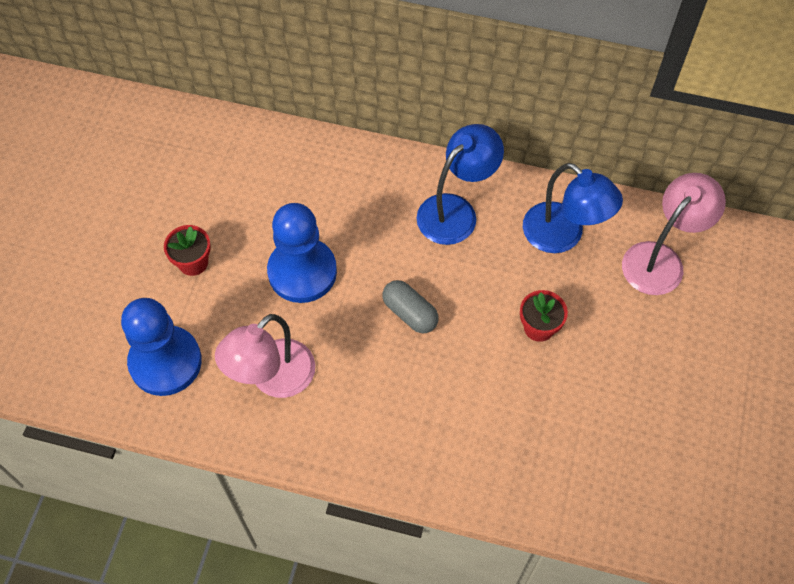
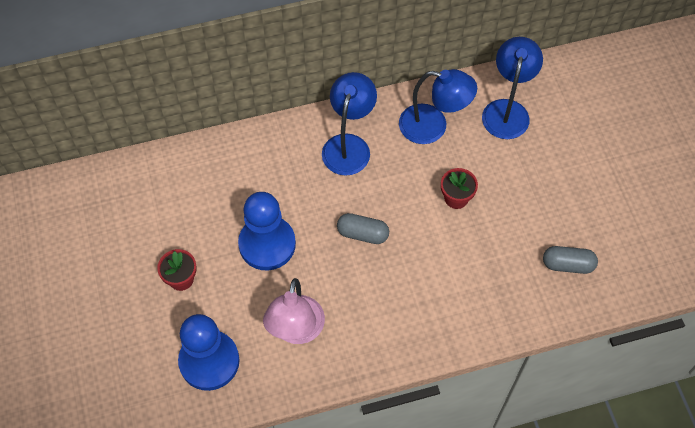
camera: 30 degrees left, 0 degrees up
(622, 469) = (567, 264): none -> grey capsule
(660, 259) = (507, 110): pink lamp -> blue lamp

